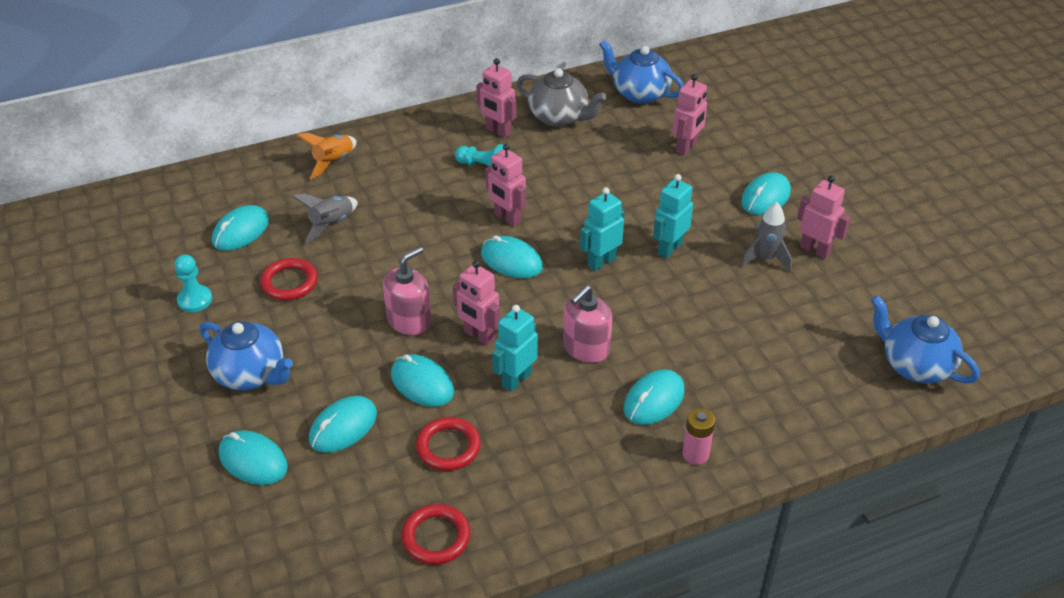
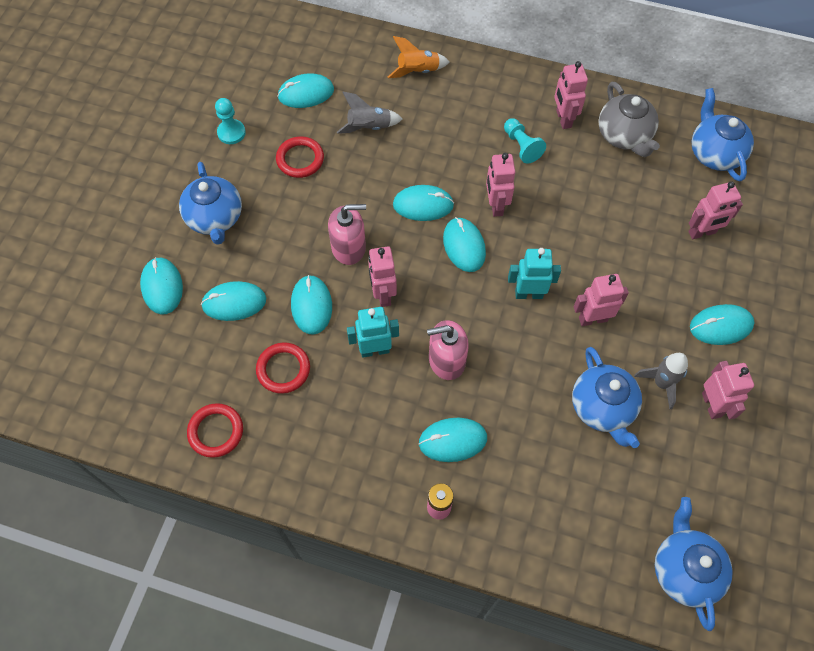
camera: 40 degrees right, 20 degrees up
(443, 252) = (423, 205): none -> turquoise mouse
(669, 248) = (592, 319): turquoise robot -> pink robot
(742, 301) = (602, 408): none -> blue teapot

